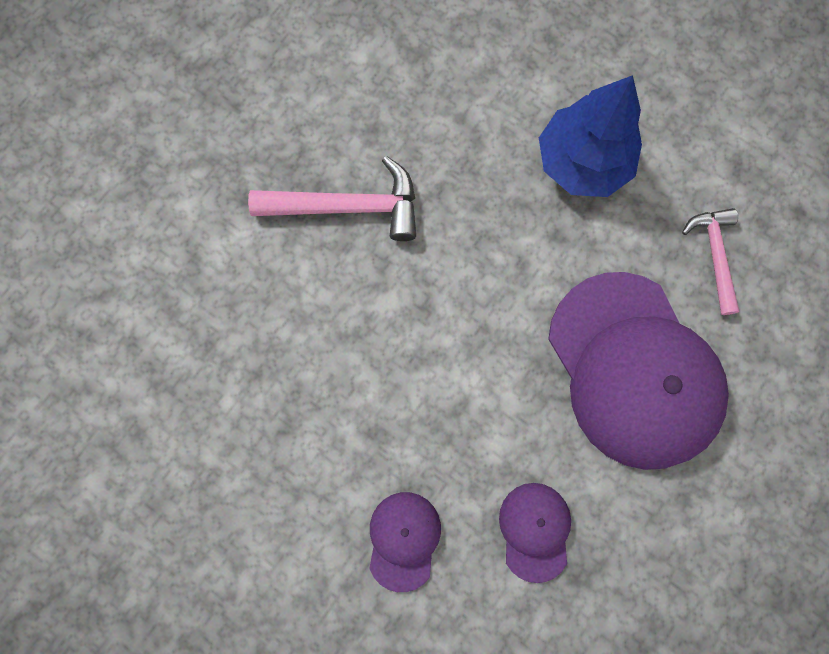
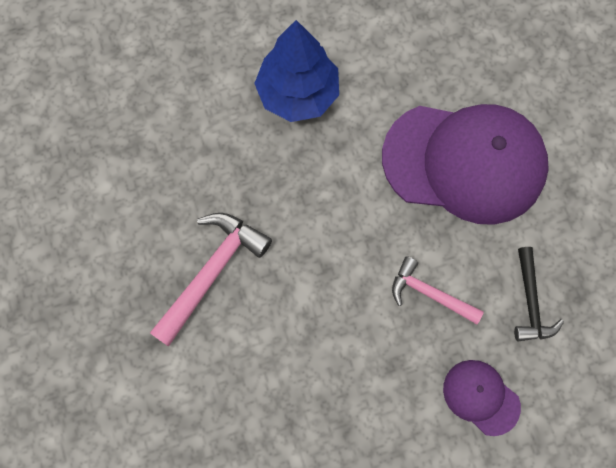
camera: 55 degrees left, 5 degrees down
(535, 531) = (530, 302): purple cap -> black hammer
(714, 255) = (422, 59): pink hammer -> pink hammer (429, 293)

